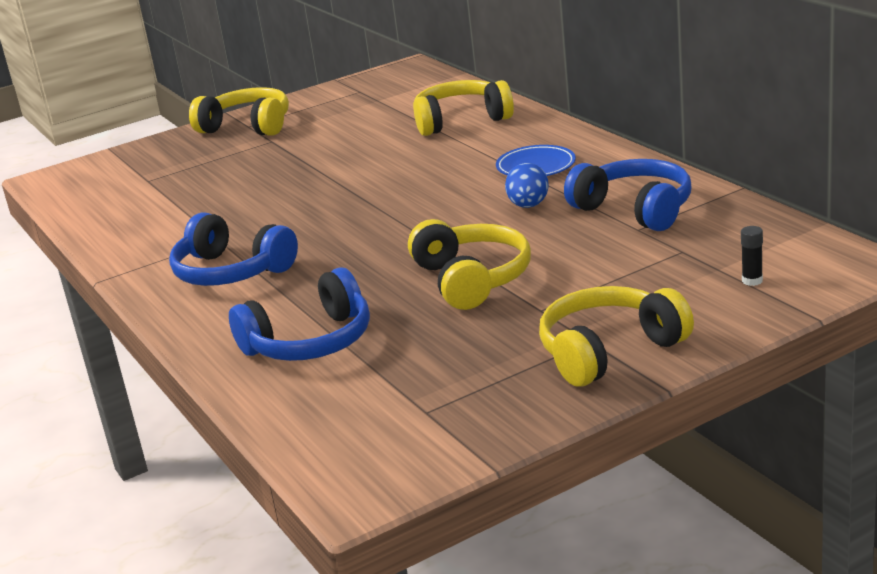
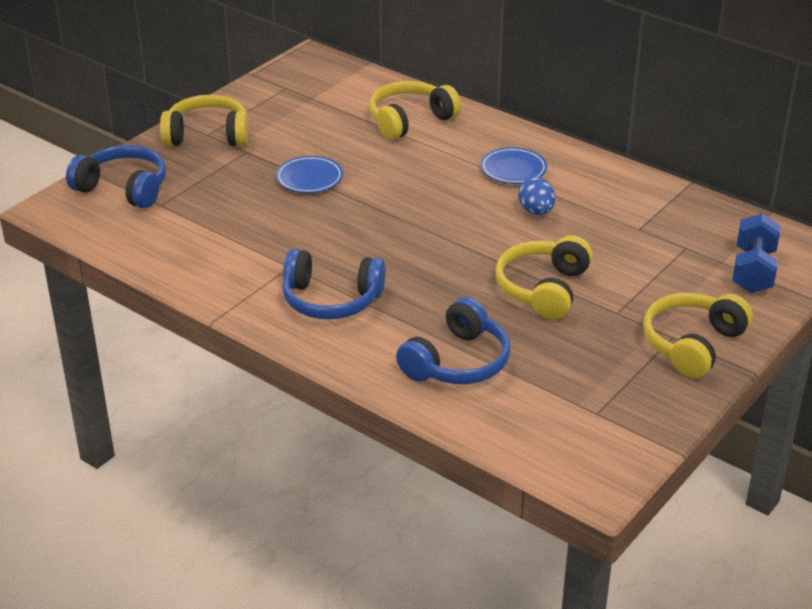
camera: 25 degrees left, 10 degrees up
(311, 165) = (309, 178): none -> blue plate
(472, 279) = (543, 289): yellow headphones -> yellow headphones turned 120 degrees counterclockwise
(635, 209) = (624, 209): blue headphones -> blue headphones (123, 188)
(752, 281) = (753, 271): black glue stick -> blue dumbbell

